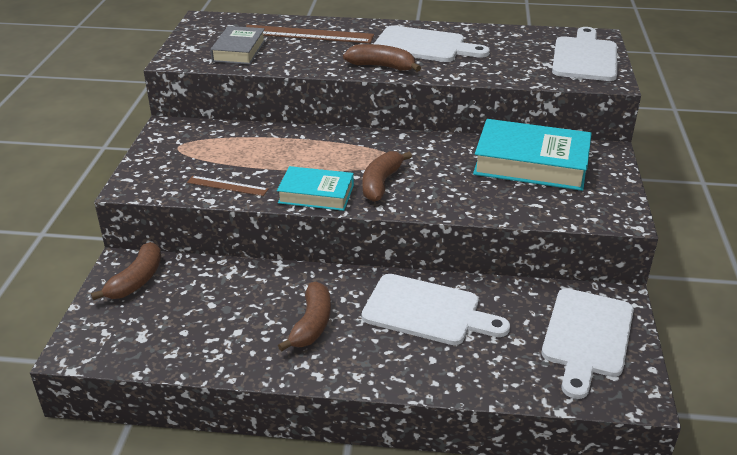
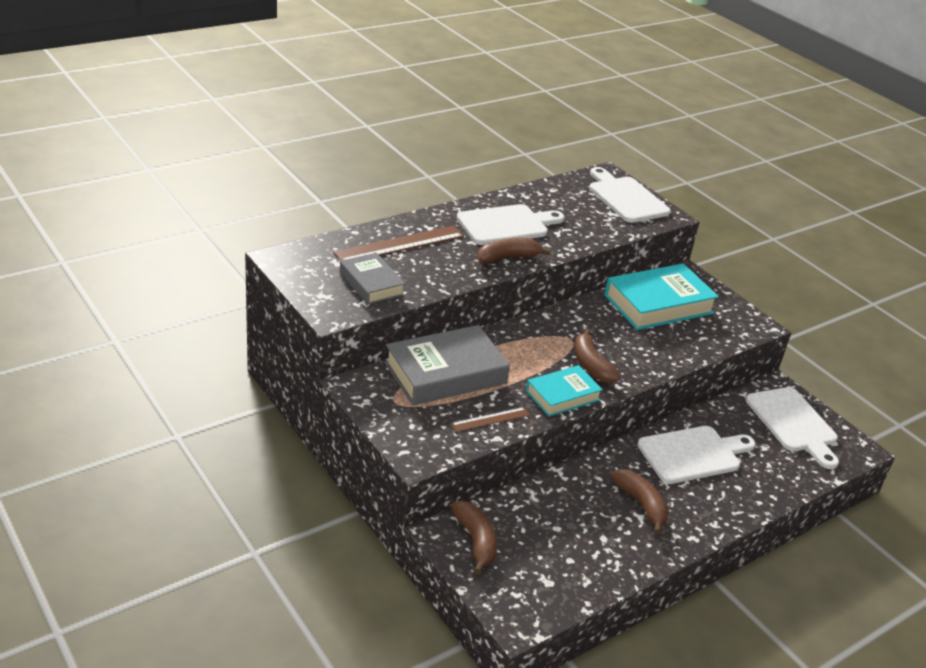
camera: 45 degrees left, 0 degrees up
(246, 143) = (445, 373): none -> grey book

